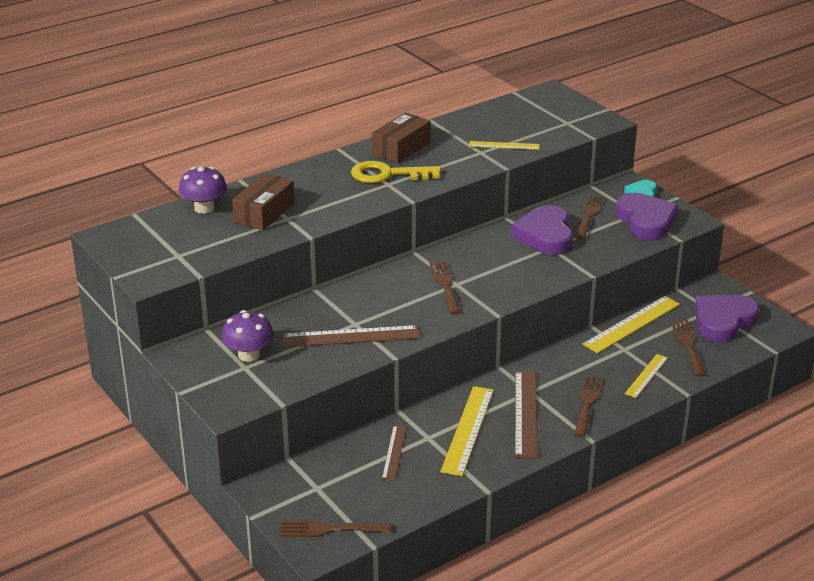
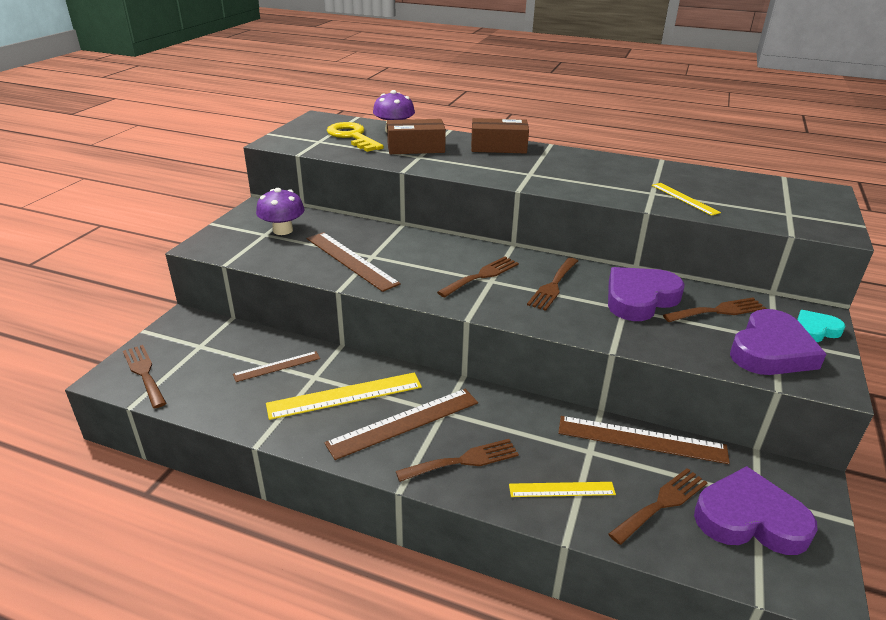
camera: 55 degrees right, 0 degrees up
(387, 174) = (544, 169): yellow key -> yellow key (352, 136)
(401, 148) = (594, 163): brown box -> brown box (498, 147)
(492, 261) = (553, 285): none -> brown fork
(632, 324) = (641, 439): yellow ruler -> brown ruler

